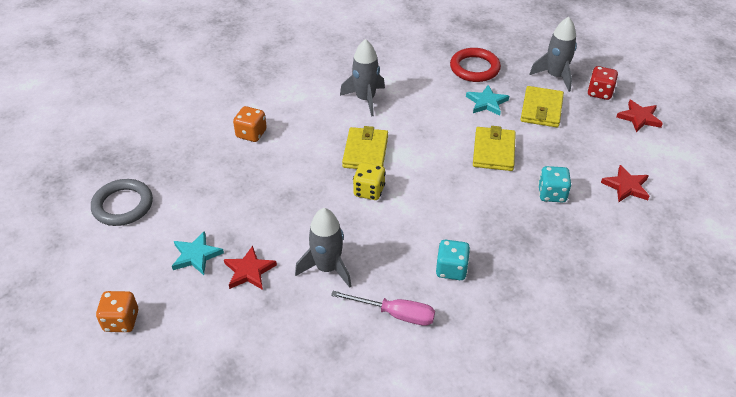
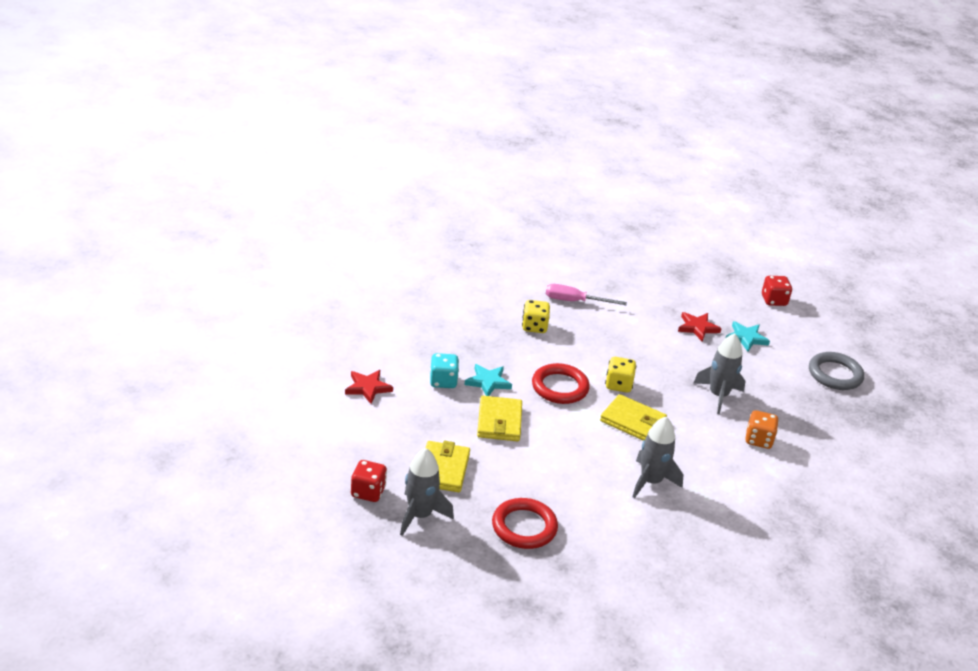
camera: 170 degrees right, 10 degrees down
(121, 321) = (774, 300): orange dice -> red dice
(327, 268) = (636, 329): grey rocket -> grey rocket (718, 395)
(365, 152) = (632, 421): yellow wallet -> yellow wallet turned 60 degrees counterclockwise
(431, 188) = (560, 387): none -> red ring
(451, 269) = (534, 327): turquoise dice -> yellow dice
(486, 102) = (507, 478): turquoise star -> turquoise star (488, 382)
(639, 118) = (329, 459): red star -> none

